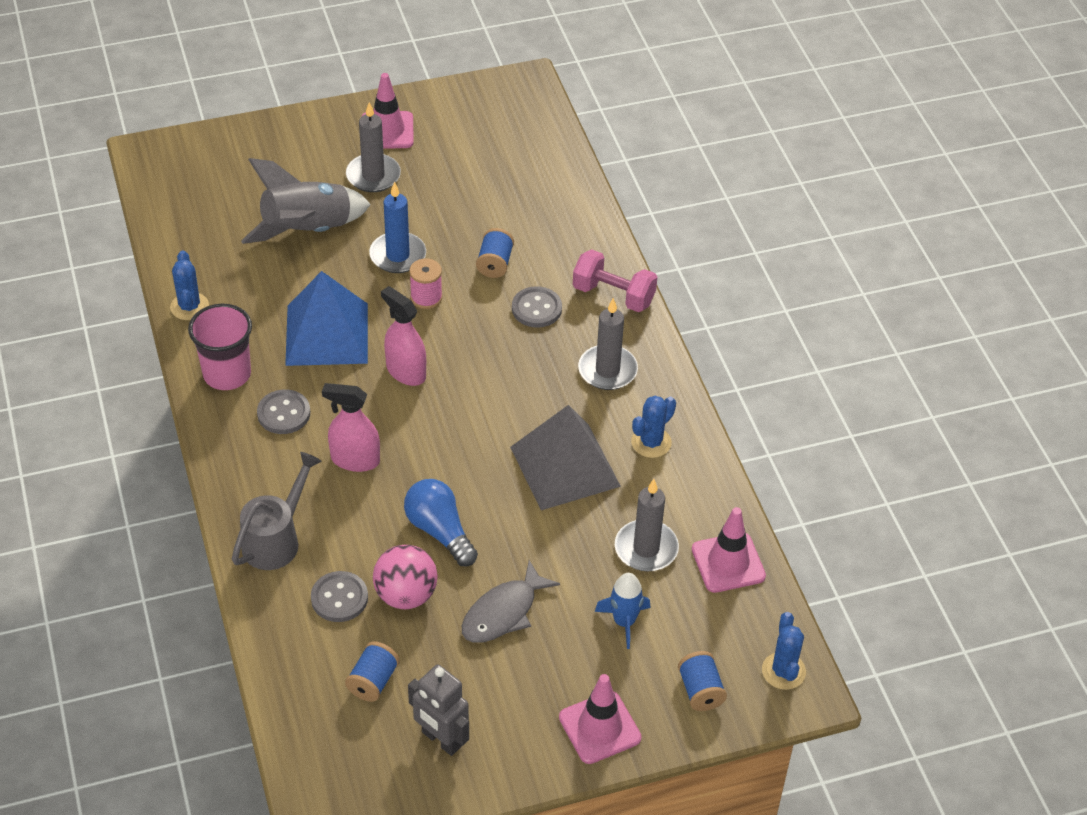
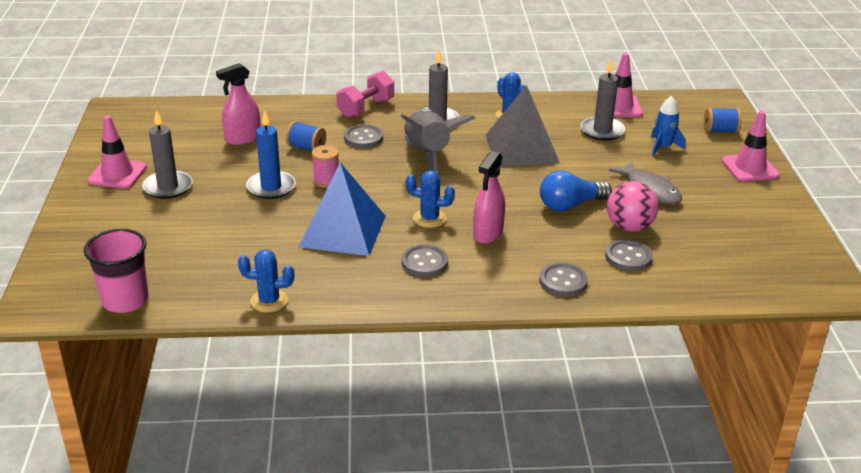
camera: 75 degrees left, 15 degrees down
(227, 374) = (365, 288): pink cup -> pink cup (125, 300)
(275, 540) = (563, 281): grey watering can -> grey button
(307, 230) = (212, 227): grey rocket -> grey rocket (428, 156)
(373, 681) = (709, 251): blue spool -> none
(406, 372) = (402, 199): pink spray bottle -> pink spray bottle (243, 139)
(441, 740) = (762, 229): grey robot -> none
(783, 671) = (705, 103): blue cactus -> blue cactus (429, 218)

